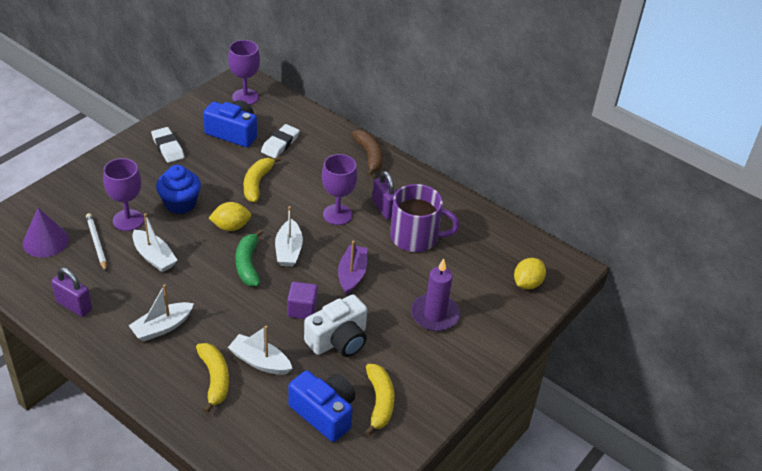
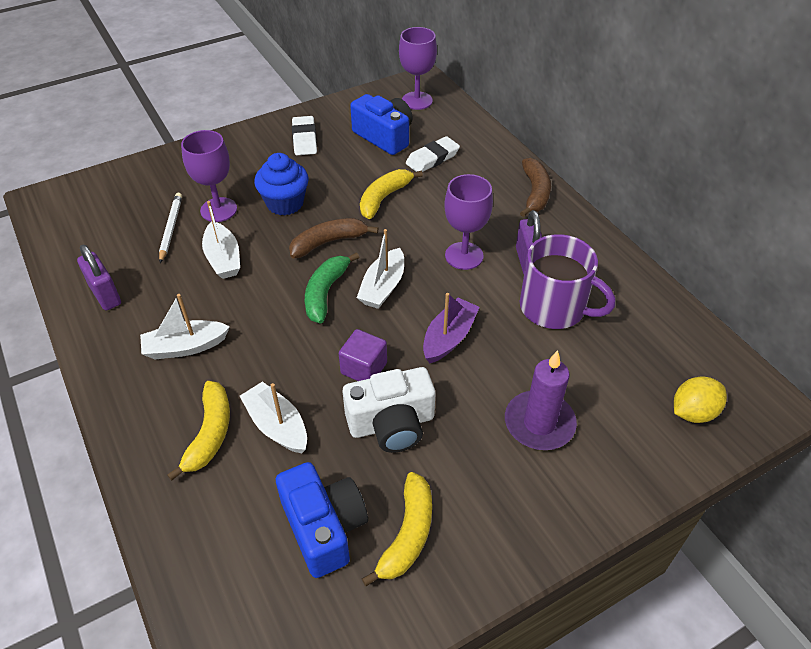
camera: 25 degrees right, 5 degrees up
(45, 241) = (120, 214): purple cone -> none
(231, 227) = (328, 242): yellow lemon -> brown banana

